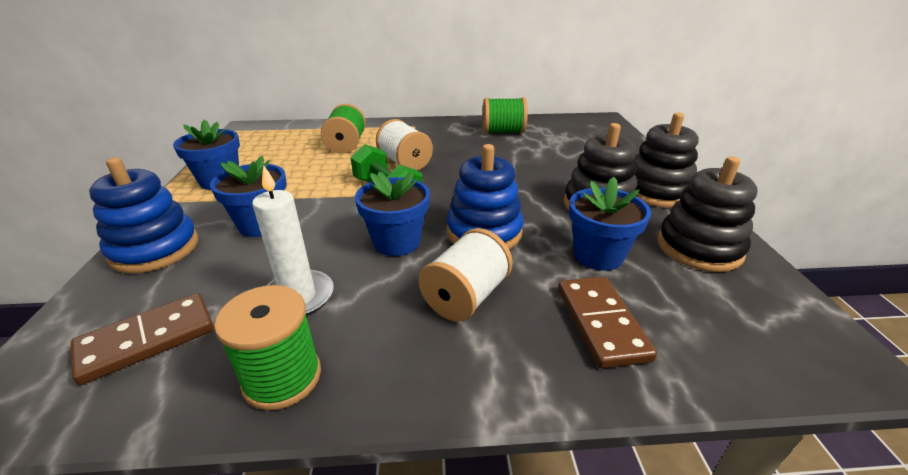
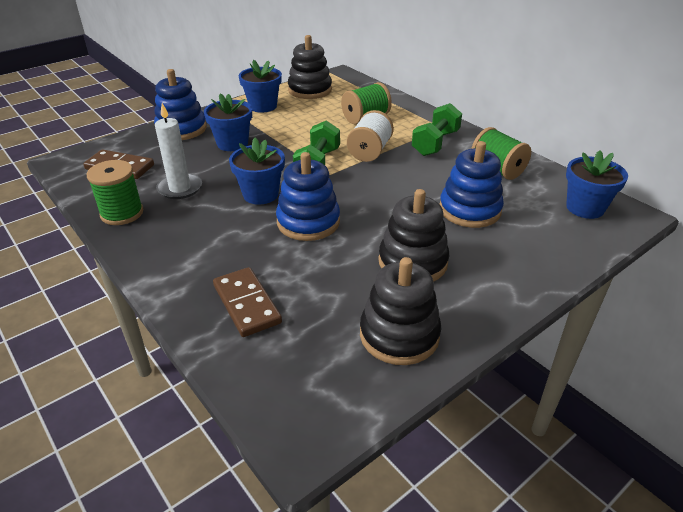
camera: 55 degrees right, 5 degrees up
(434, 136) = (435, 143): none -> green dumbbell
(466, 297) = (227, 242): white spool -> none
(546, 159) = (469, 210): none -> blue stacking toy
(598, 255) = (330, 282): blue flower pot -> blue flower pot (585, 208)
(601, 323) = (247, 304): brown domino -> brown domino turned 75 degrees counterclockwise
(656, 191) = (484, 290): black stacking toy -> black stacking toy (310, 90)

